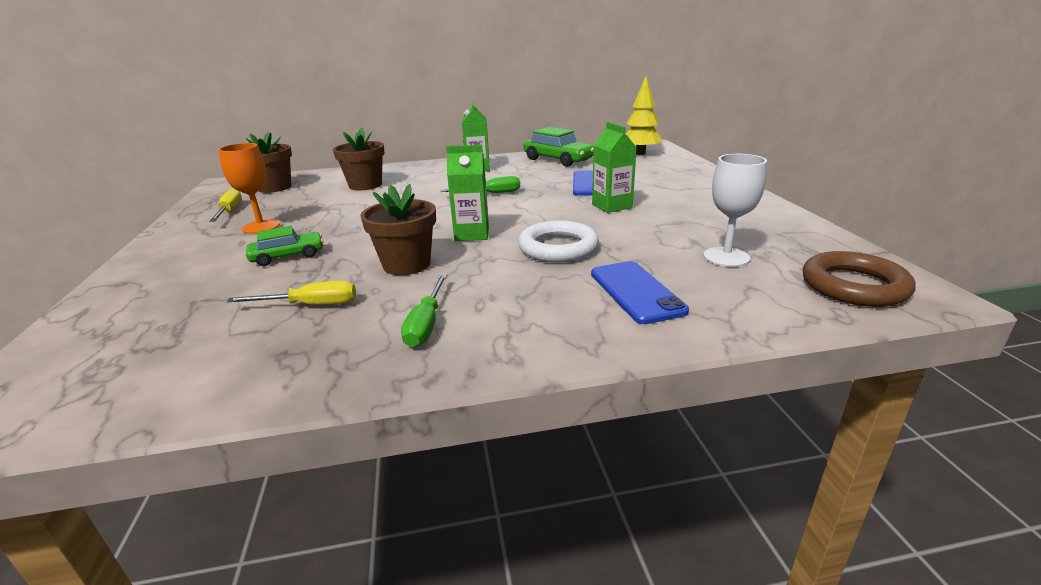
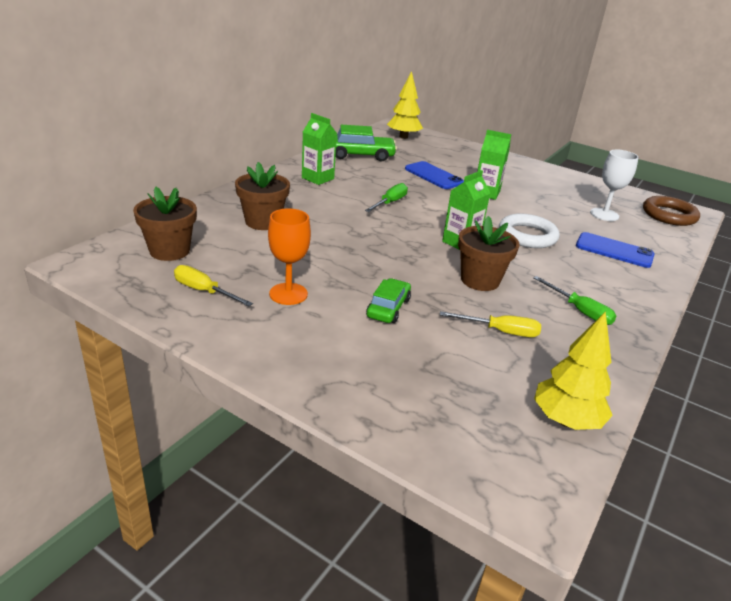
camera: 50 degrees left, 5 degrees up
(151, 394) = (566, 420): none -> yellow tree
(311, 305) = (500, 331): yellow screwdriver -> yellow screwdriver turned 60 degrees clockwise

